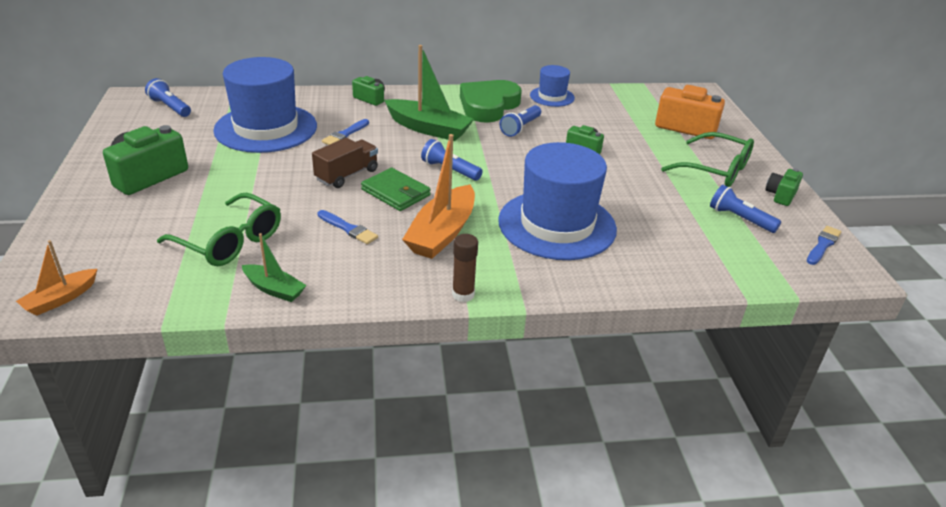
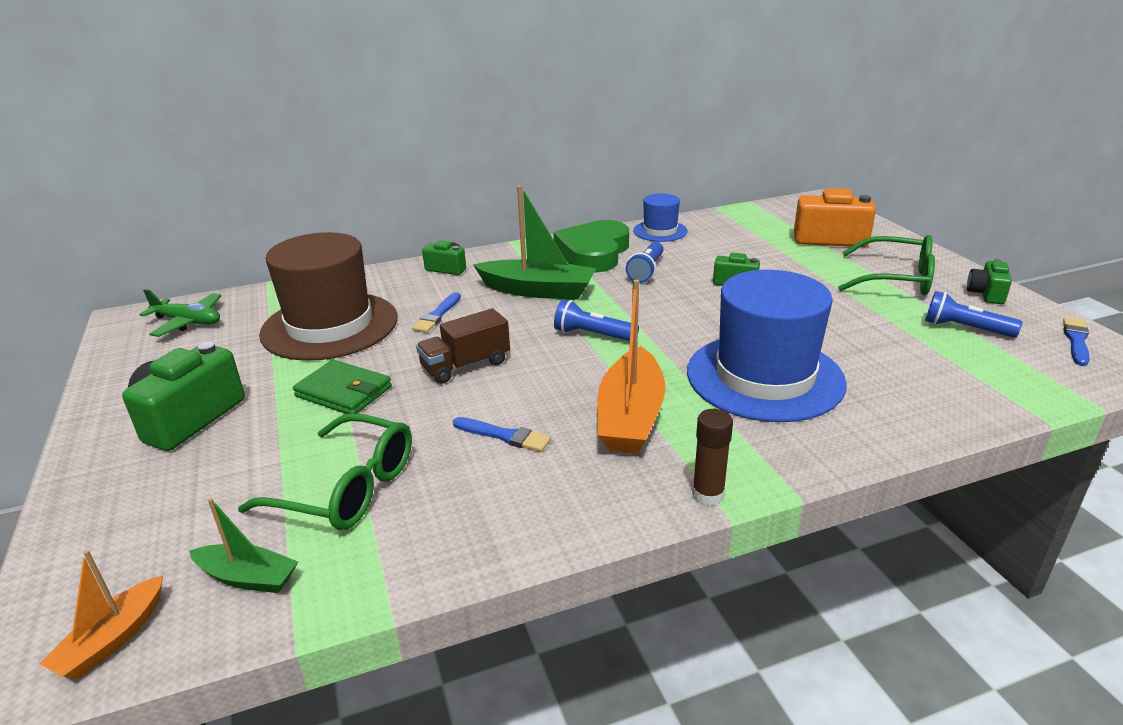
camera: 10 degrees left, 5 degrees down
(170, 107) = (188, 322): blue flashlight -> green plane
(266, 128) = (330, 326): blue hat -> brown hat
(274, 289) = (444, 546): green boat -> green boat (248, 577)
(347, 175) = (466, 365): brown truck -> brown truck turned 150 degrees counterclockwise
(396, 192) = (541, 375): green wallet -> green wallet (344, 392)

